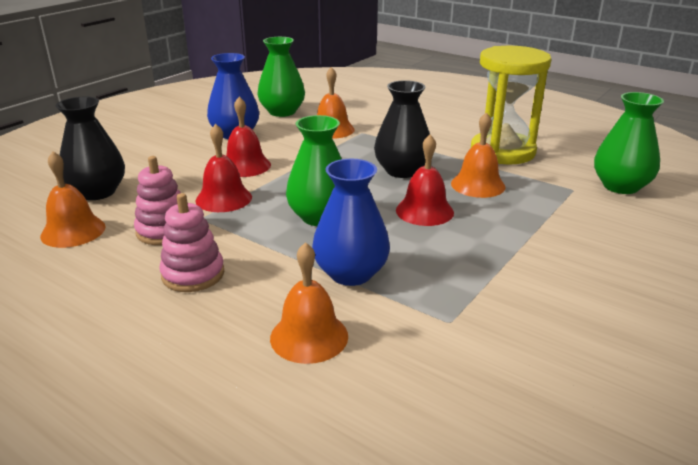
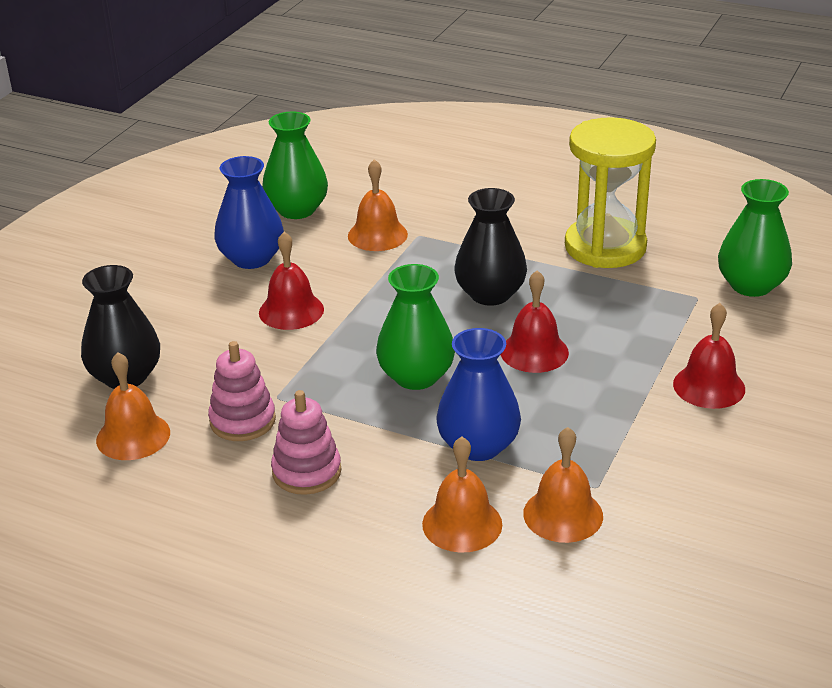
camera: 10 degrees left, 5 degrees up
(224, 198) = (289, 365): red bell -> red bell (709, 386)
(478, 185) = (586, 304): orange bell -> orange bell (563, 514)

